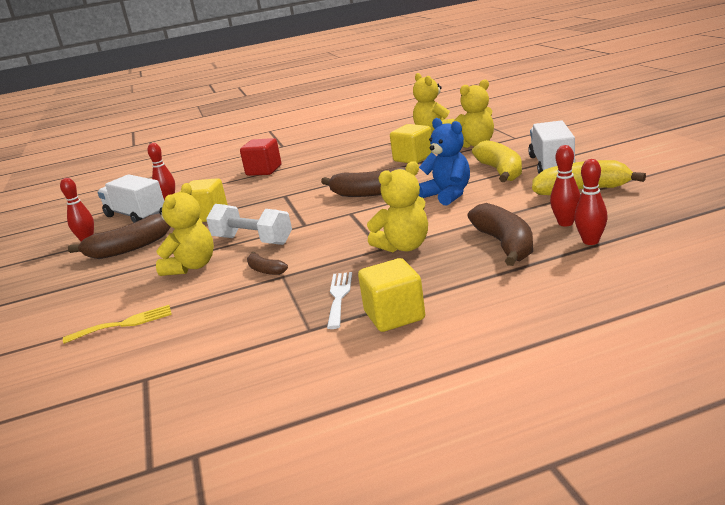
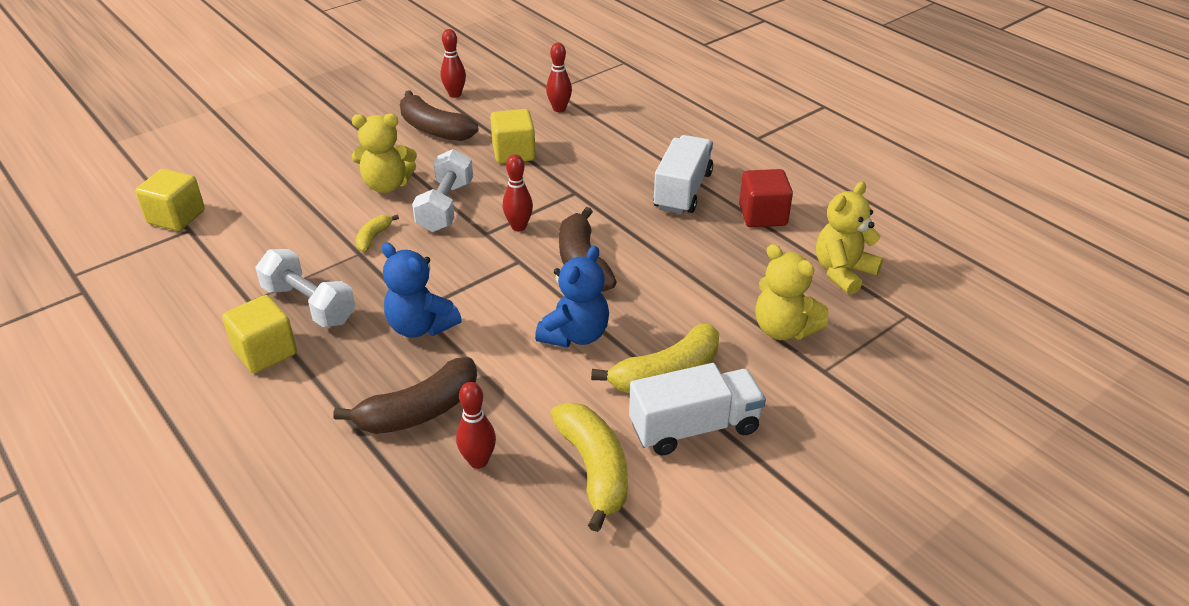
camera: 65 degrees right, 15 degrees up
(124, 324) = (279, 185): yellow fork -> none
(136, 216) = (516, 102): white truck -> white truck (682, 191)
(264, 171) = (659, 150): red cube -> red cube (762, 215)
(265, 270) = (373, 237): brown banana -> yellow banana
(339, 297) = (309, 304): white fork -> white dumbbell
(404, 246) = (420, 326): yellow teddy bear -> blue teddy bear
(413, 158) = (715, 275): yellow cube -> yellow cube (176, 217)
(590, 241) = (421, 489): red bowling pin -> red bowling pin (519, 227)

